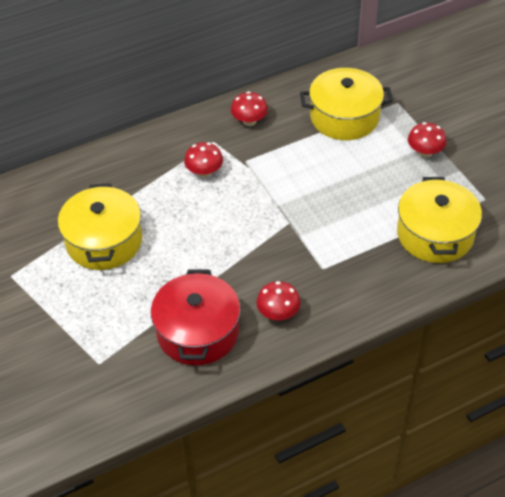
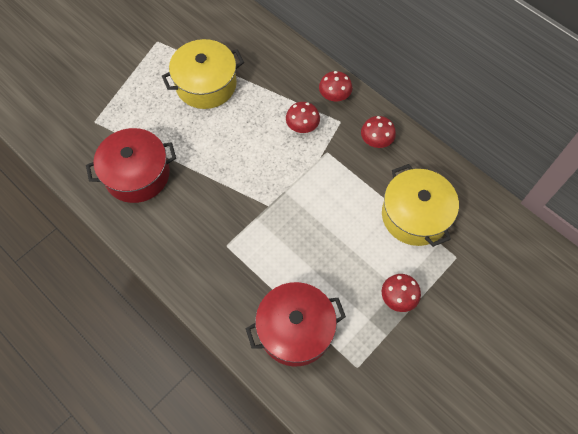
camera: 70 degrees right, 15 degrees up
(278, 313) = (170, 225): red mushroom -> red mushroom (334, 96)
(435, 234) = (295, 330): yellow pot -> red pot

